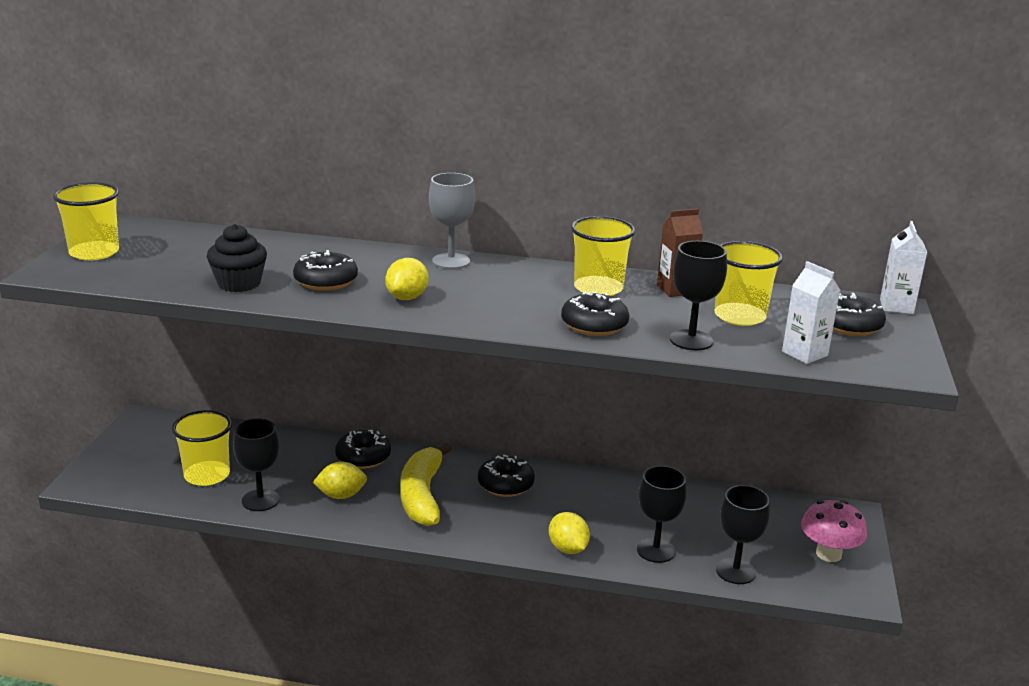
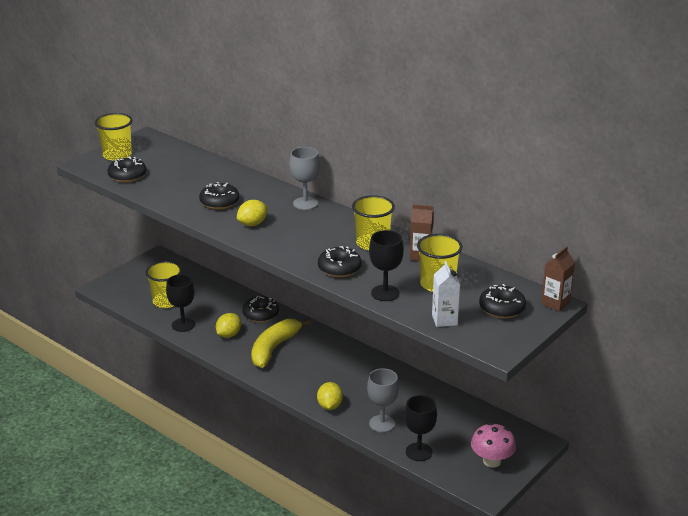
camera: 30 degrees right, 5 degrees up
(239, 283) = (172, 193): black cupcake -> none
(341, 495) = (228, 335): yellow lemon -> yellow lemon turned 75 degrees counterclockwise
(505, 484) = (329, 356): black donut -> black donut (127, 176)
(656, 550) = (382, 424): black goblet -> grey goblet
(896, 306) = (555, 303): white carton -> brown carton

